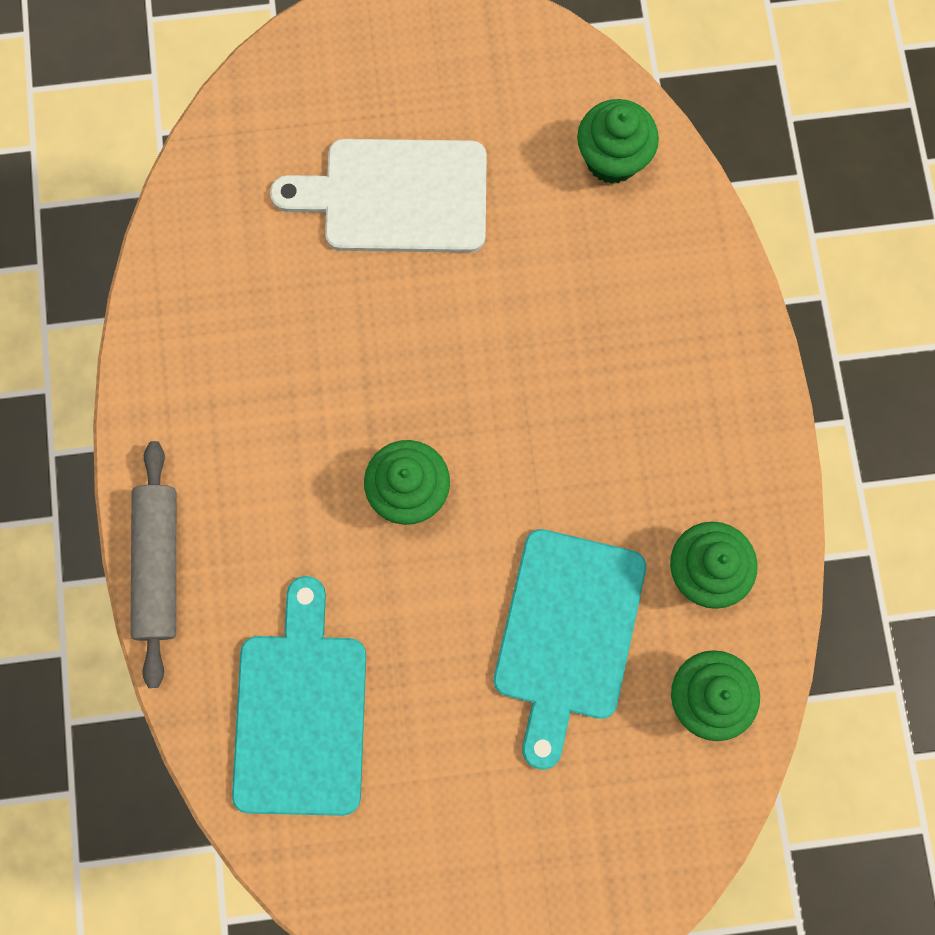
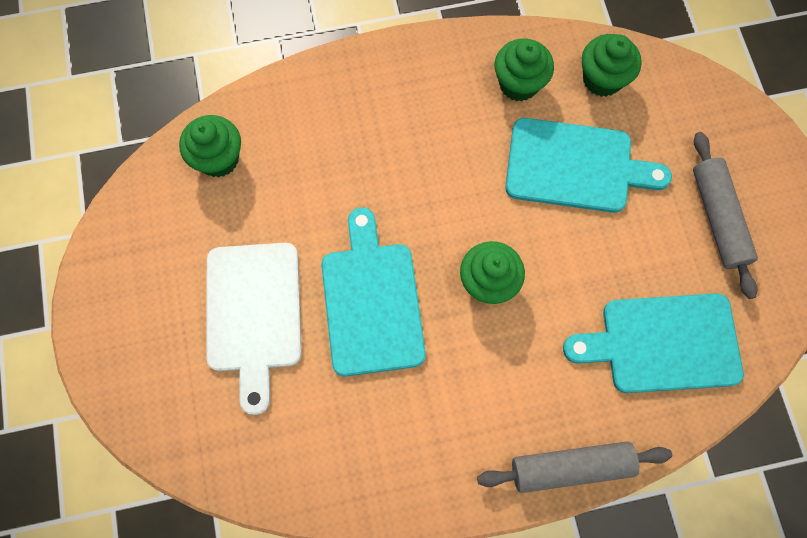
camera: 95 degrees left, 5 degrees down
(397, 339) = (371, 302): none -> turquoise cutting board
(472, 828) = (718, 218): none -> grey rolling pin

